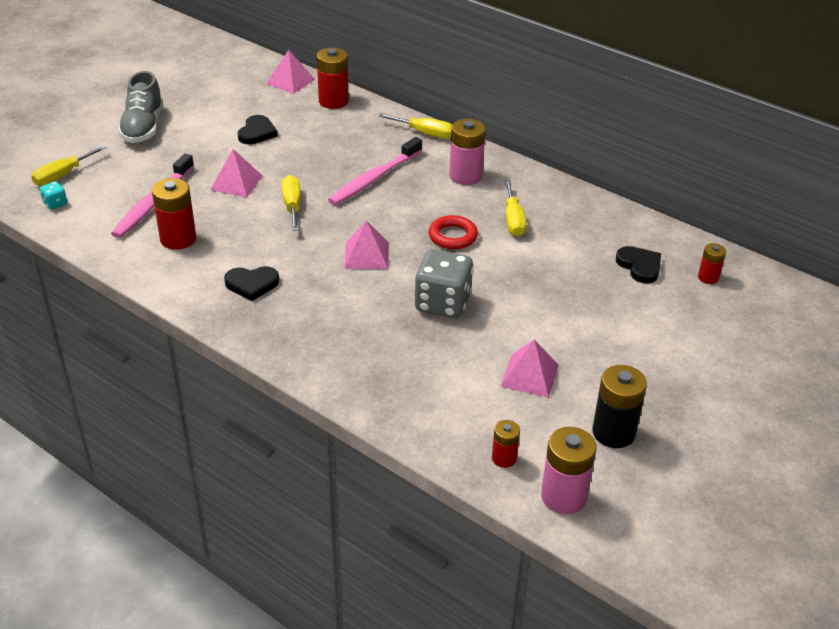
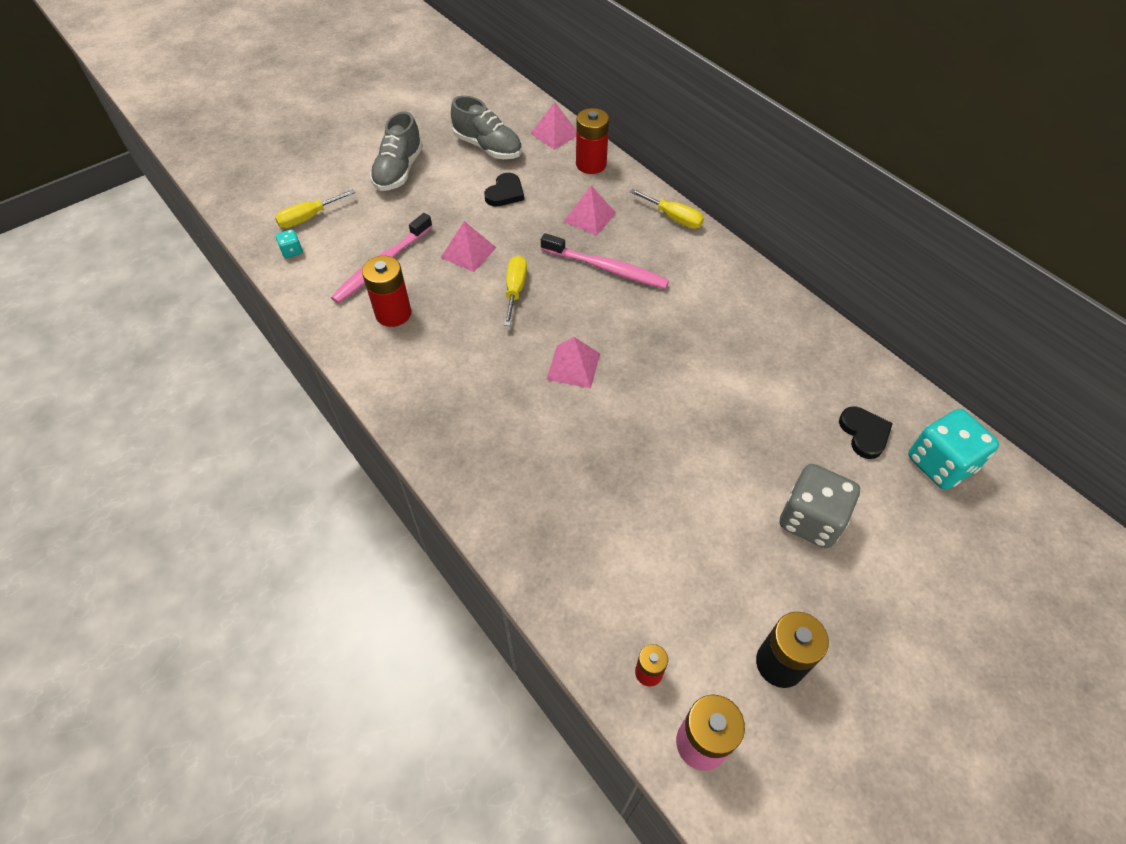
camera: 15 degrees right, 15 degrees up
(227, 99) = (488, 147): none -> grey shoe
(252, 284) = (448, 383): black heart -> none
(374, 178) = (606, 268): pink toothbrush -> pink toothbrush turned 120 degrees counterclockwise
(443, 303) = (636, 444): grey dice -> grey dice (810, 519)
(453, 236) = (669, 357): red ring -> none
(465, 176) = (702, 280): pink battery -> none
(513, 220) = (739, 346): yellow screwdriver -> none
(530, 375) = (705, 562): pink pyramid -> pink pyramid (589, 217)
(708, 277) = (940, 464): red battery -> turquoise dice

